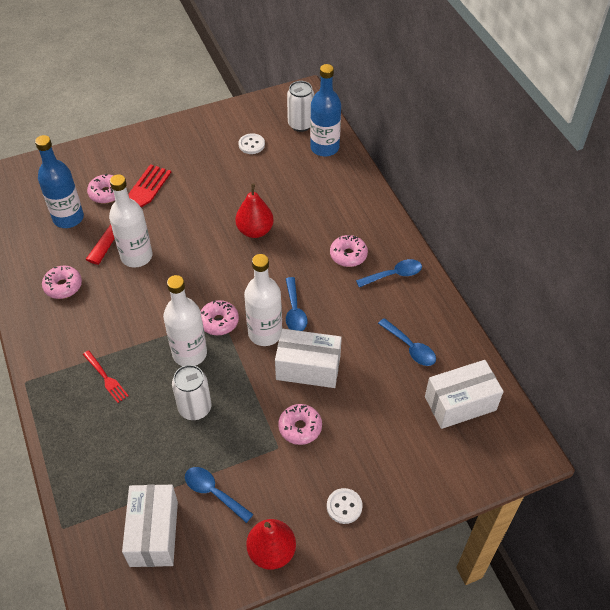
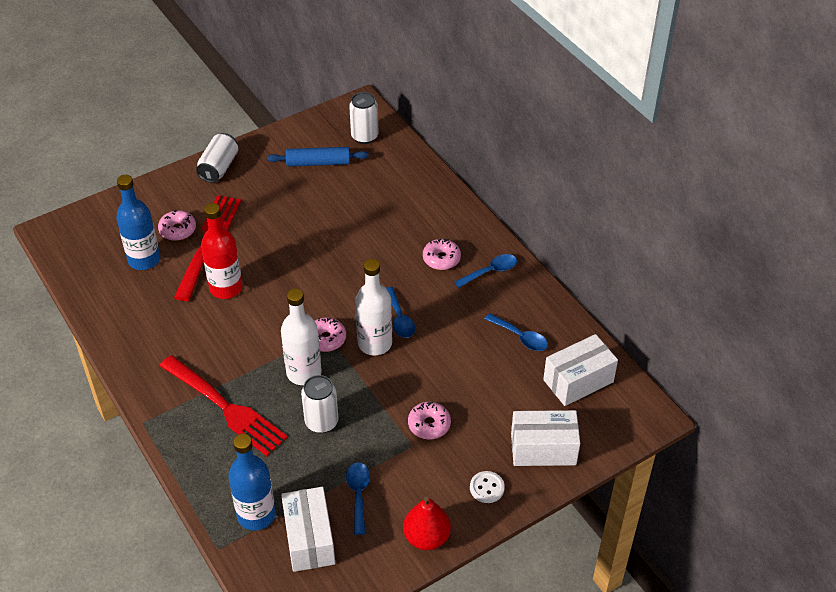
camera: 10 degrees left, 5 degrees down
(63, 286) = (157, 327): pink donut -> none
(105, 377) = (224, 407): red fork -> red fork, size x2.25
(136, 256) = (226, 288): white bottle -> red bottle
(159, 138) = (219, 167): none -> white can
(213, 492) = (358, 494): blue spoon -> blue spoon turned 60 degrees clockwise
(251, 145) = (318, 163): white button -> blue rolling pin
(255, 231) = (342, 247): red pear -> none
(308, 368) = (425, 370): white box -> white box (543, 449)
(324, 148) = (394, 157): blue bottle -> blue bottle (256, 515)

